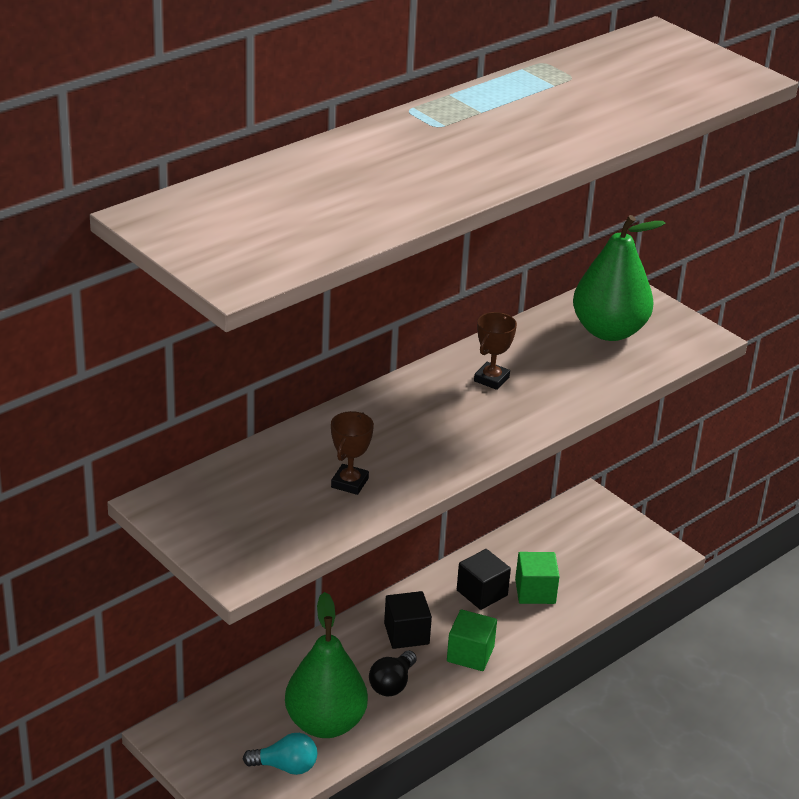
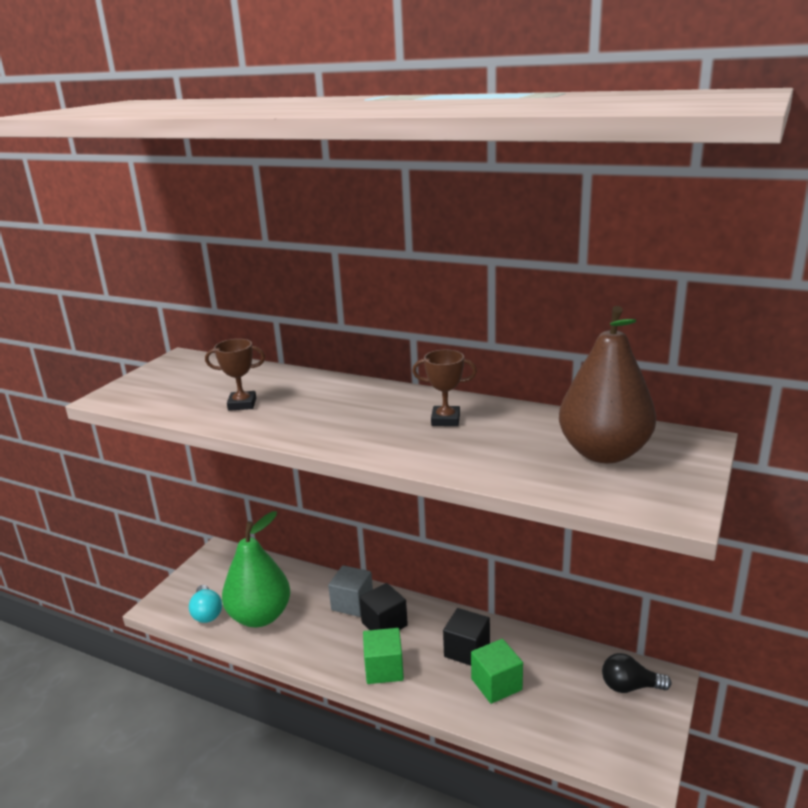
camera: 70 degrees right, 10 degrees down
(356, 646) = (352, 603): none -> grey cube
(392, 684) = (321, 636): black light bulb -> black light bulb (630, 687)
(609, 331) = (603, 453): green pear -> brown pear

